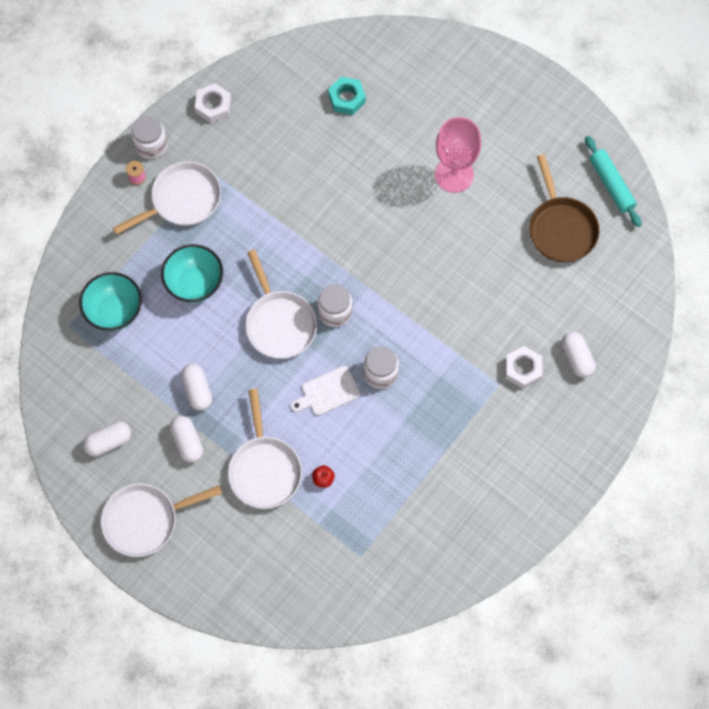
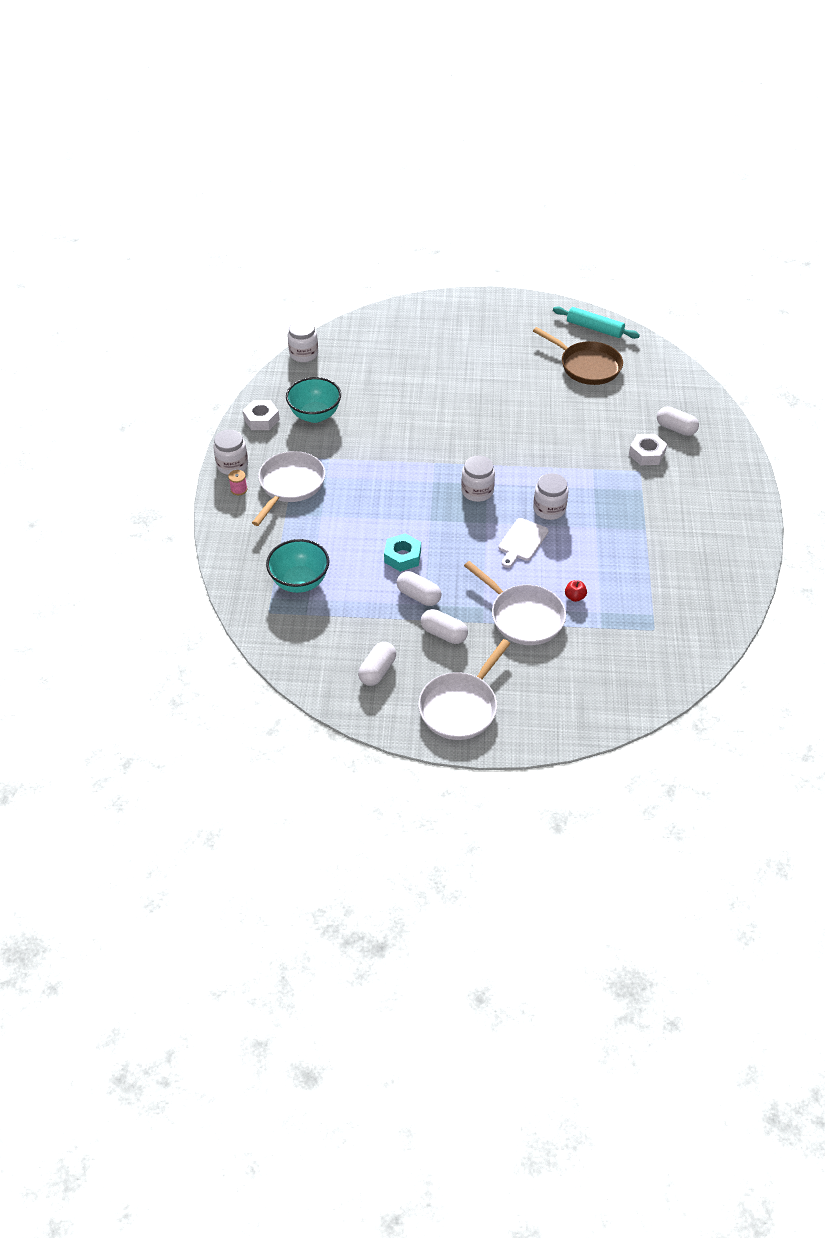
camera: 35 degrees left, 20 degrees down
(195, 283) = (350, 530): turquoise bowl -> turquoise bowl (315, 415)
(279, 323) = (441, 519): white pan -> none
(309, 46) = (304, 354): none -> white jar
(347, 98) = (361, 369): turquoise nut -> turquoise nut (402, 556)
(454, 175) = (482, 373): pink goblet -> none

